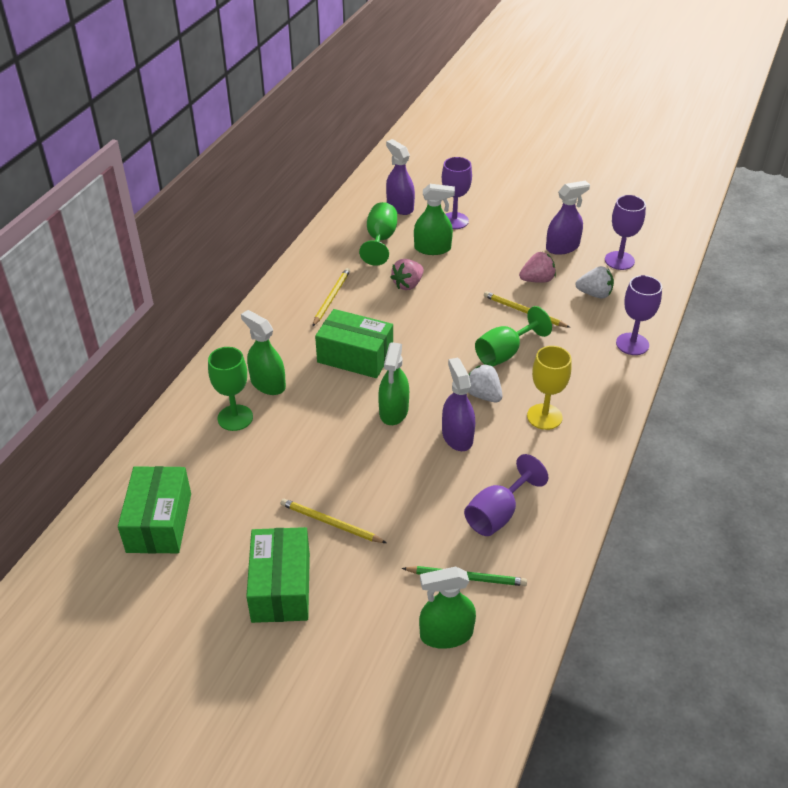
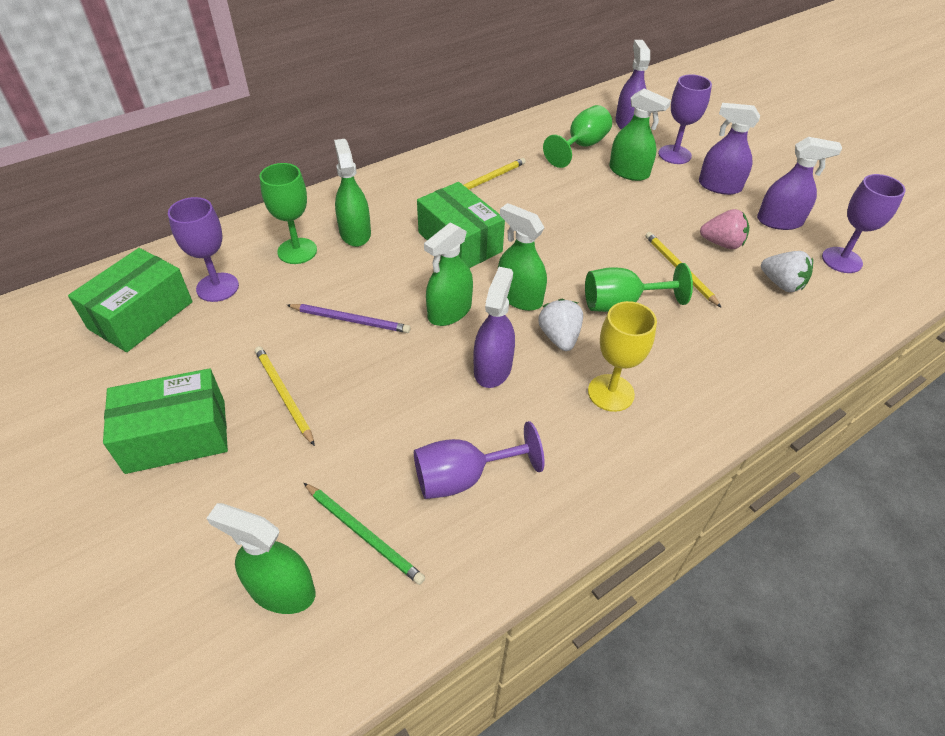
camera: 30 degrees right, 5 degrees up
(281, 587) = (176, 436): green box -> green box turned 45 degrees clockwise
(328, 450) = (351, 320): none -> purple pencil
(408, 284) = (573, 196): pink strawberry -> none
(433, 379) = (519, 297): none -> green spray bottle
(504, 235) = (719, 186): none -> purple spray bottle
(632, 344) = (788, 358): purple goblet -> purple goblet (217, 287)

